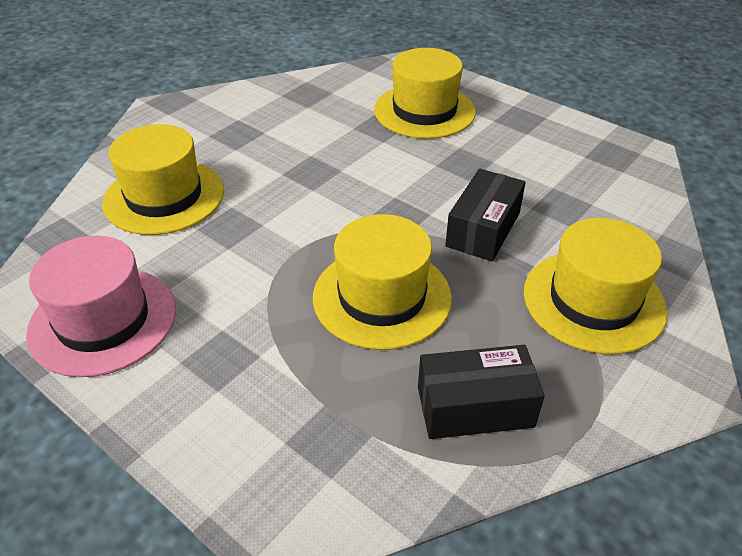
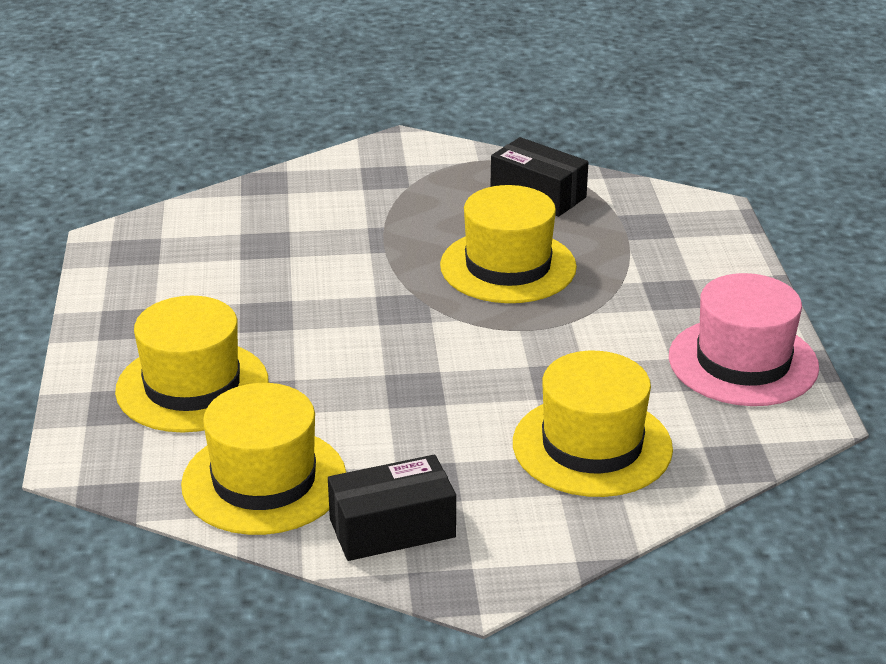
camera: 135 degrees left, 10 degrees down
(483, 229) = (357, 263): black box -> black box (392, 528)
(593, 301) = (371, 193): yellow hat -> yellow hat (264, 481)

